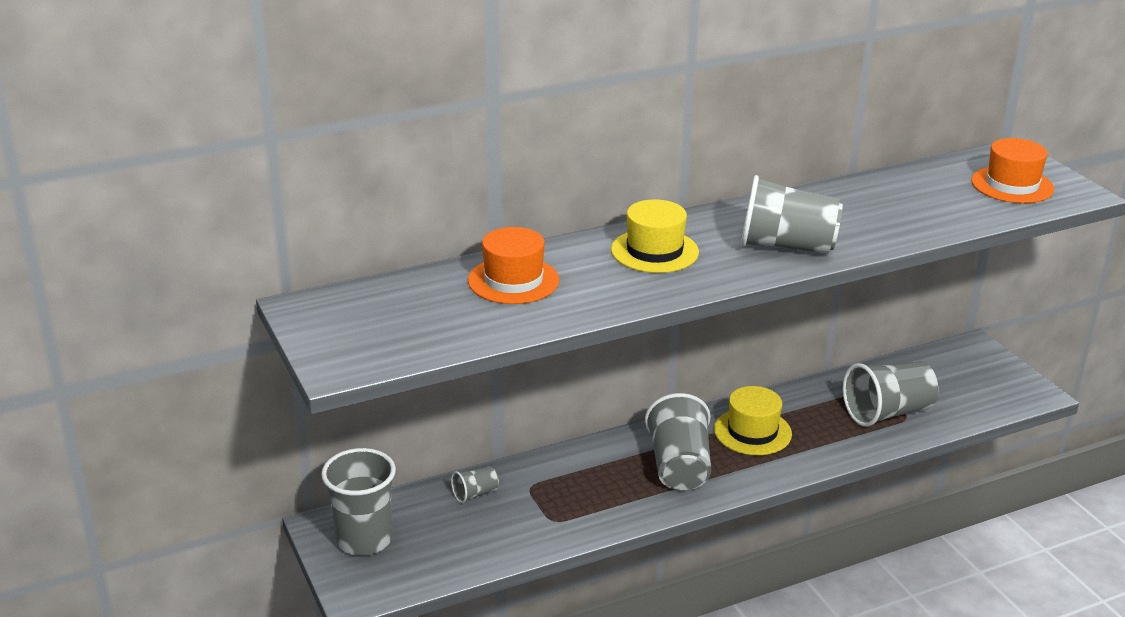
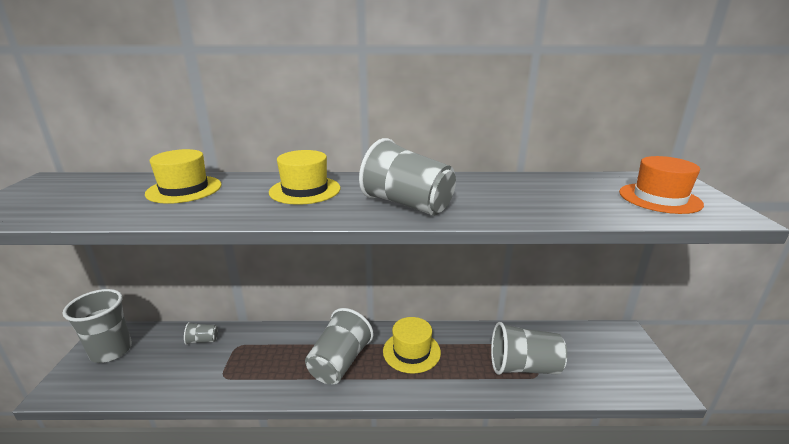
camera: 25 degrees right, 5 degrees down
(513, 280) = (184, 189): orange hat -> yellow hat

